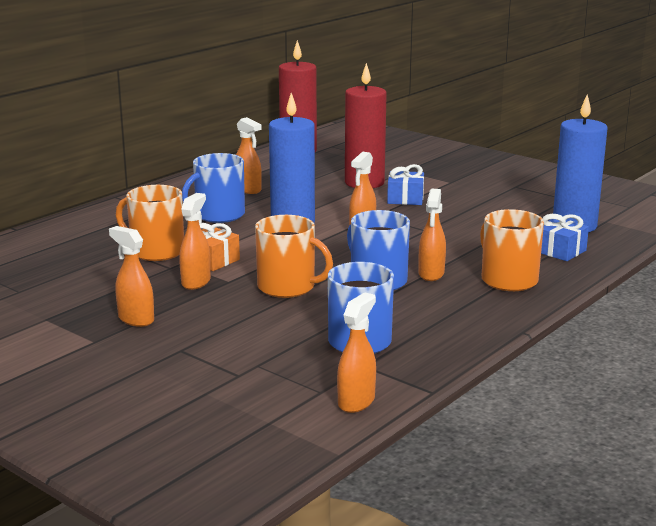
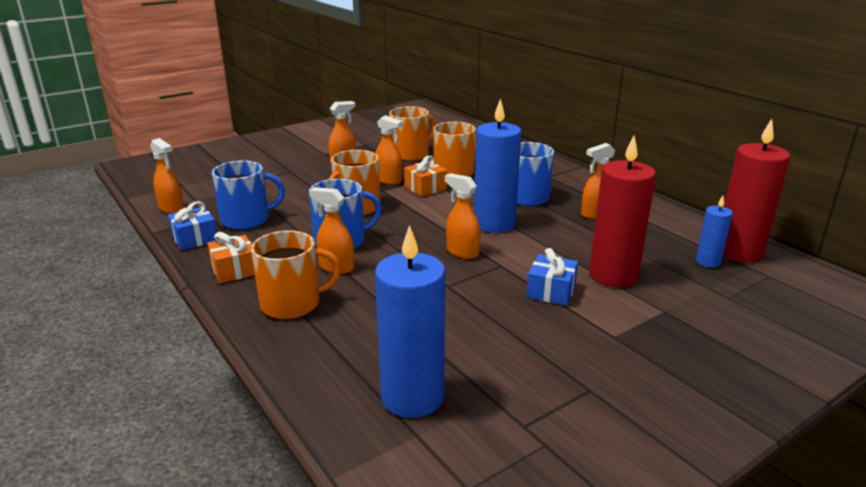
camera: 105 degrees right, 5 degrees up
(91, 282) = (411, 154): none -> orange mug
(321, 159) = (708, 262): none -> blue candle
(475, 318) = (234, 270): none -> orange gift
(559, 251) = (339, 358): blue gift -> blue gift (195, 239)

